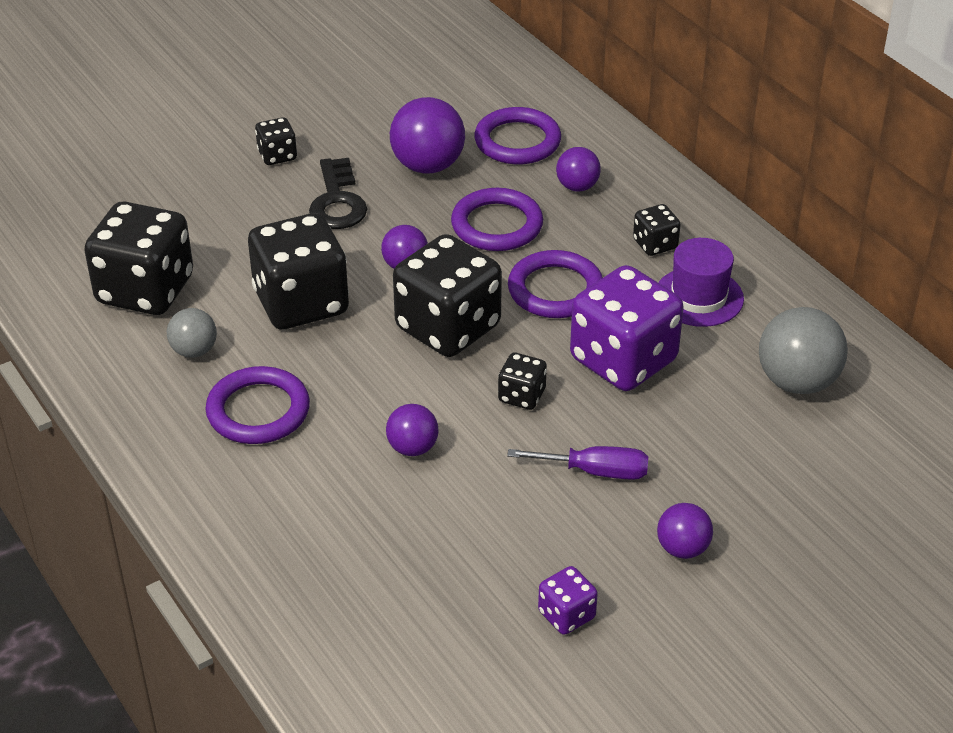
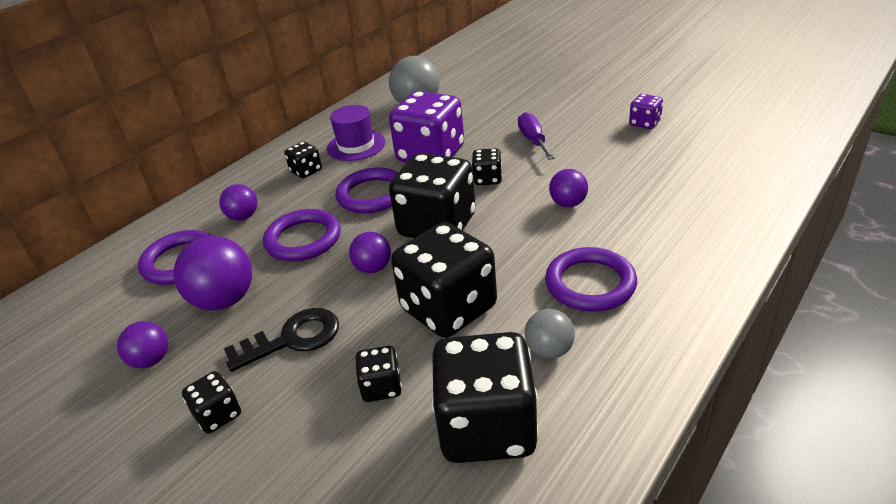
camera: 105 degrees left, 5 degrees down
(235, 243) = (381, 387): none -> black dice
(682, 548) = (567, 107): purple ball -> purple ball (151, 360)

